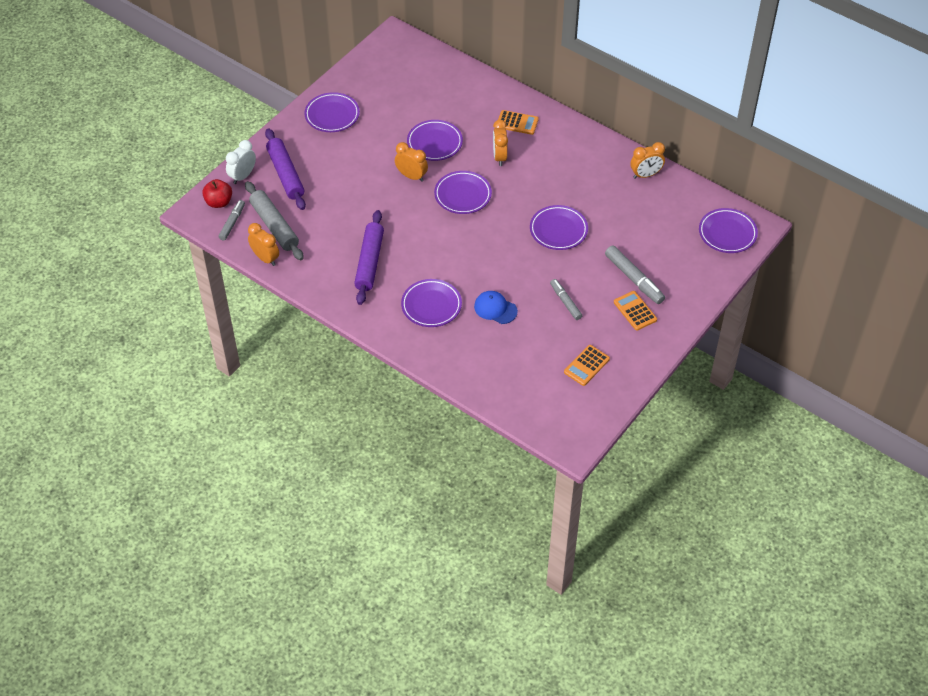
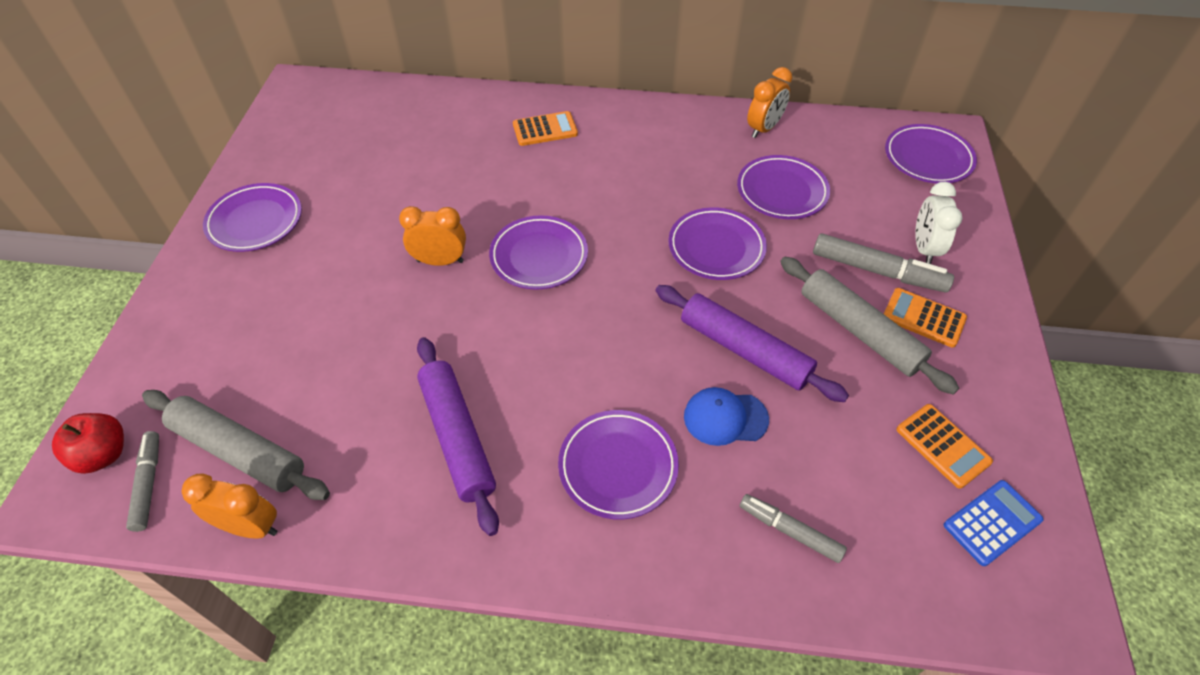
camera: 30 degrees left, 0 degrees up
(243, 176) = (134, 384): white clock -> white clock (924, 248)
(285, 174) = (217, 346): purple rolling pin -> purple rolling pin (744, 350)
(434, 143) = (445, 199): purple plate -> purple plate (782, 191)
(499, 157) = (554, 181): orange clock -> none
(565, 302) = (818, 352): grey marker -> grey marker (790, 531)
(578, 402) = (992, 523): none -> blue calculator
(586, 365) = (942, 446): orange calculator -> orange calculator turned 45 degrees counterclockwise
(595, 302) = (859, 331): none -> grey rolling pin

